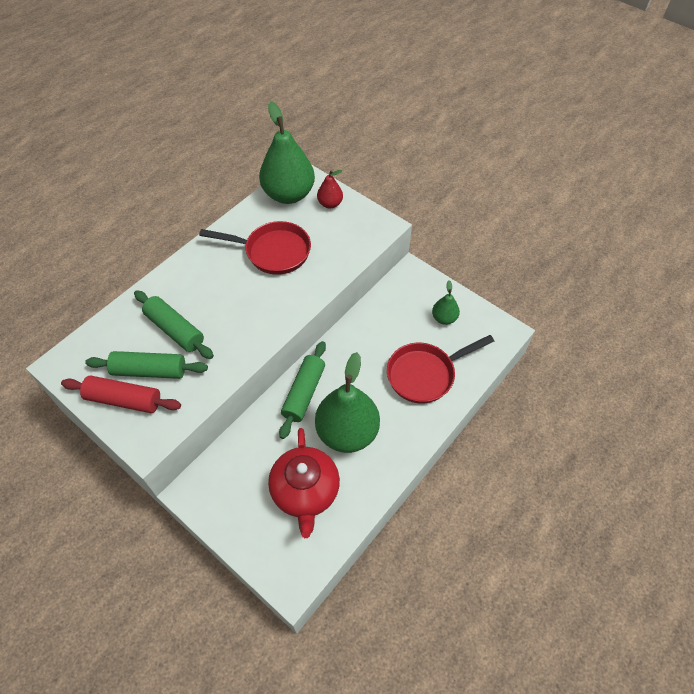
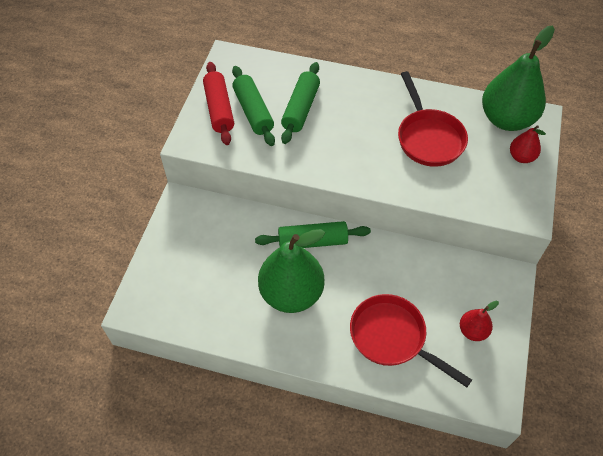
camera: 65 degrees right, 0 degrees up
(305, 491) = (218, 284): red teapot -> none
(444, 318) = (473, 331): green pear -> red pear

